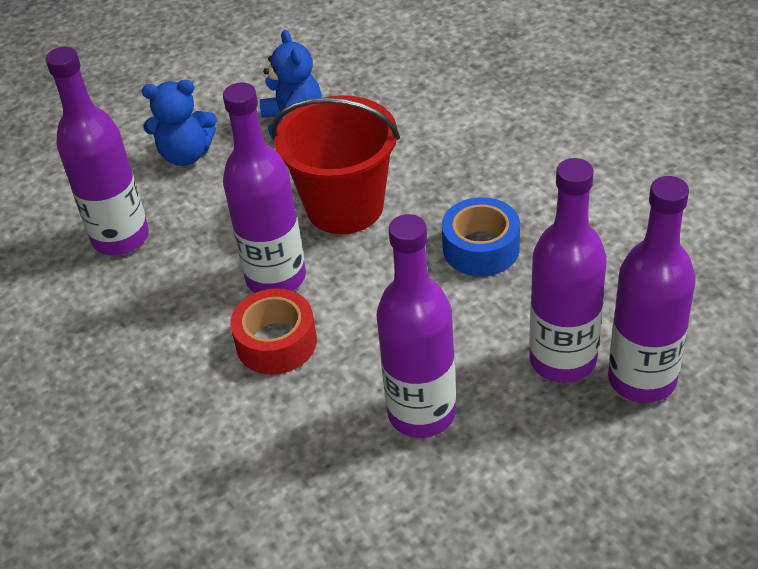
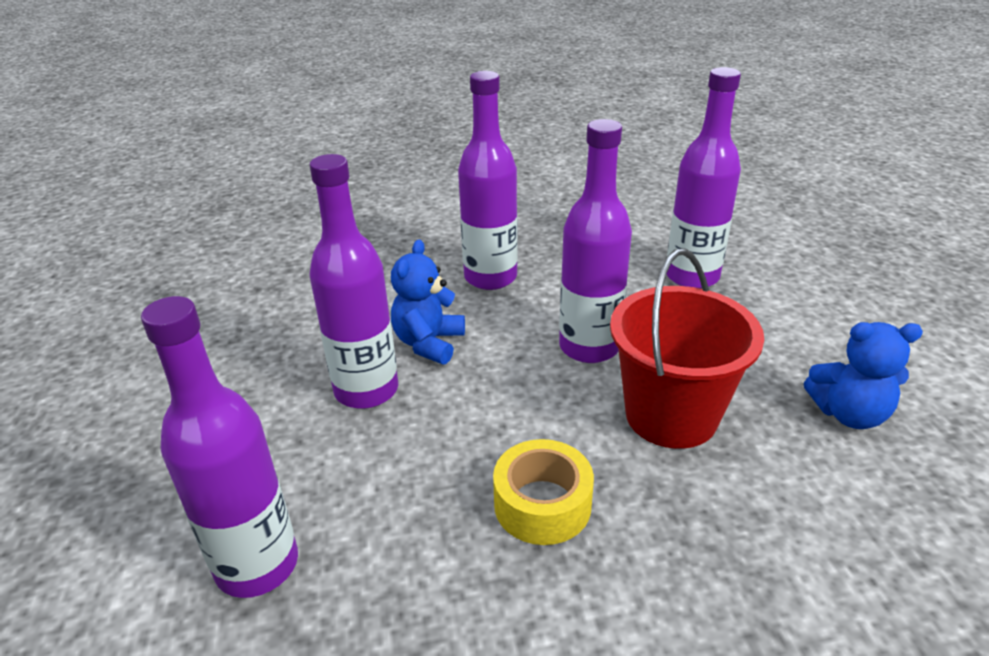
camera: 110 degrees right, 10 degrees down
(186, 155) = (805, 328): blue teddy bear -> blue teddy bear (428, 343)
(276, 342) = (510, 331): red tape -> none
(481, 248) = (542, 504): blue tape -> yellow tape
(562, 360) = (338, 508): purple bottle -> purple bottle (490, 277)

